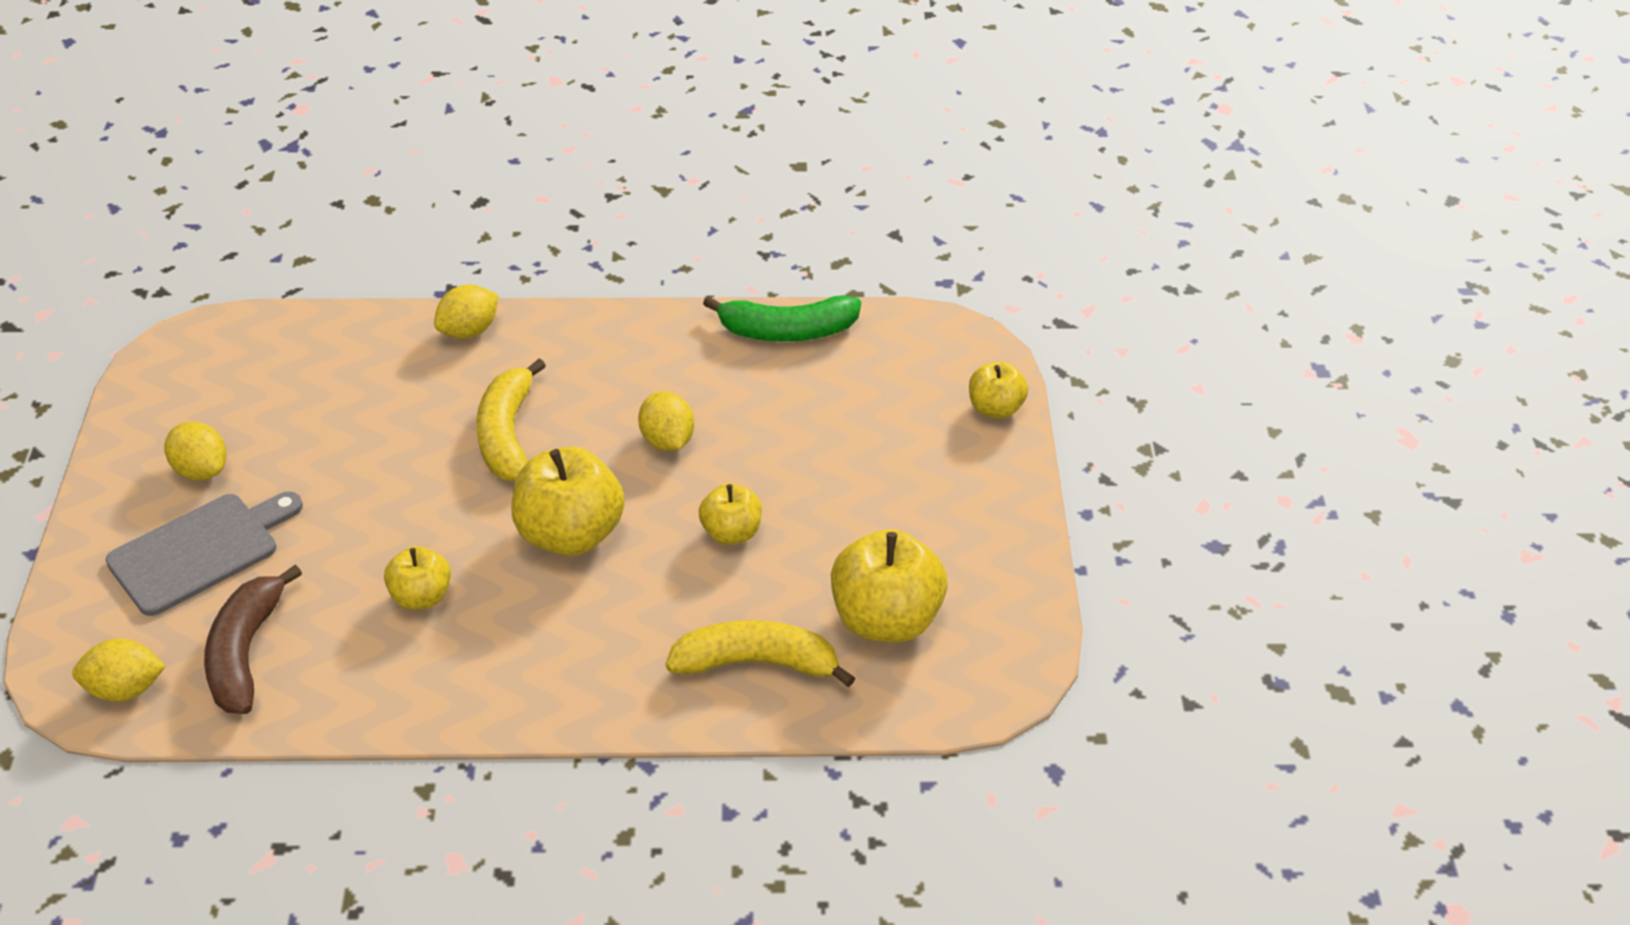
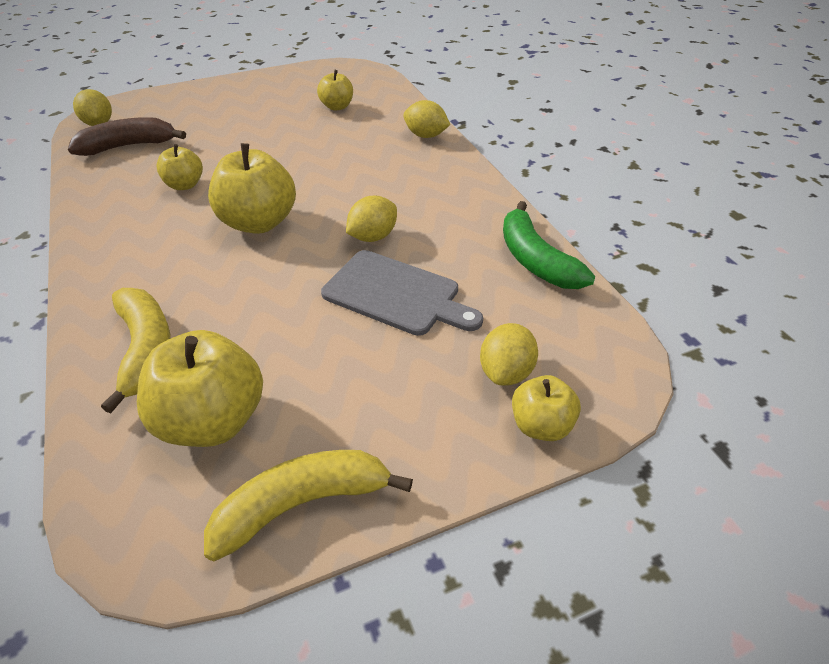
camera: 70 degrees right, 0 degrees up
(200, 551) = (203, 114): grey cutting board -> grey cutting board (396, 294)
(201, 470) = (263, 97): yellow lemon -> yellow lemon (506, 372)
(507, 434) = (341, 174): yellow banana -> yellow banana (302, 504)
(731, 532) = (289, 295): yellow apple -> yellow apple (337, 107)

